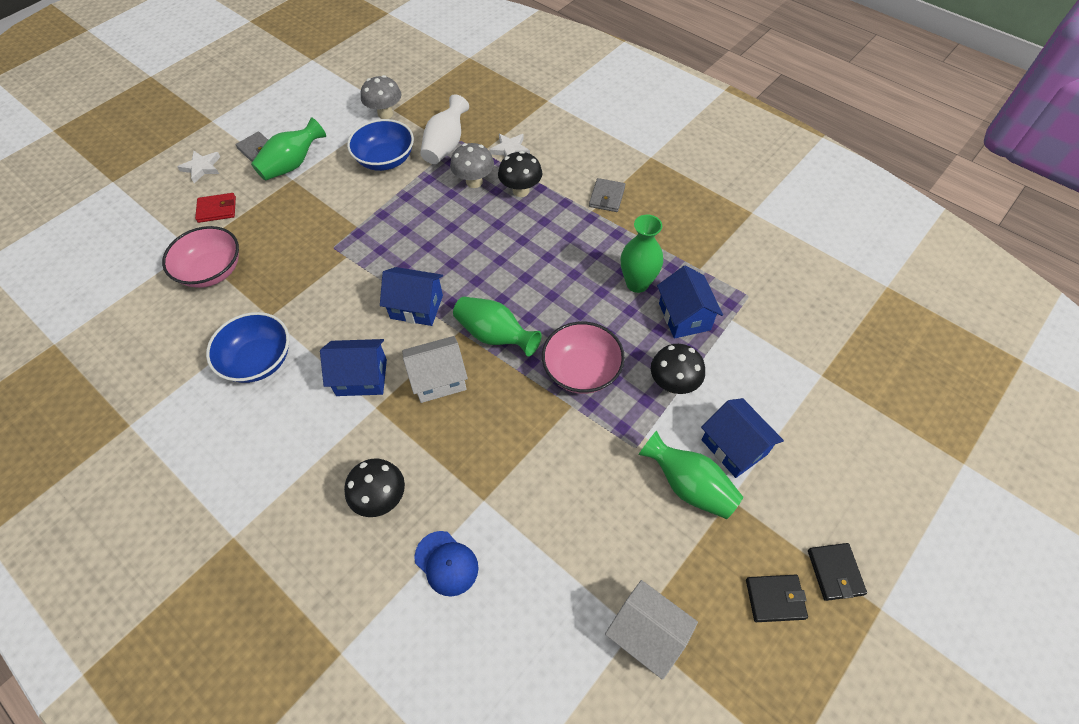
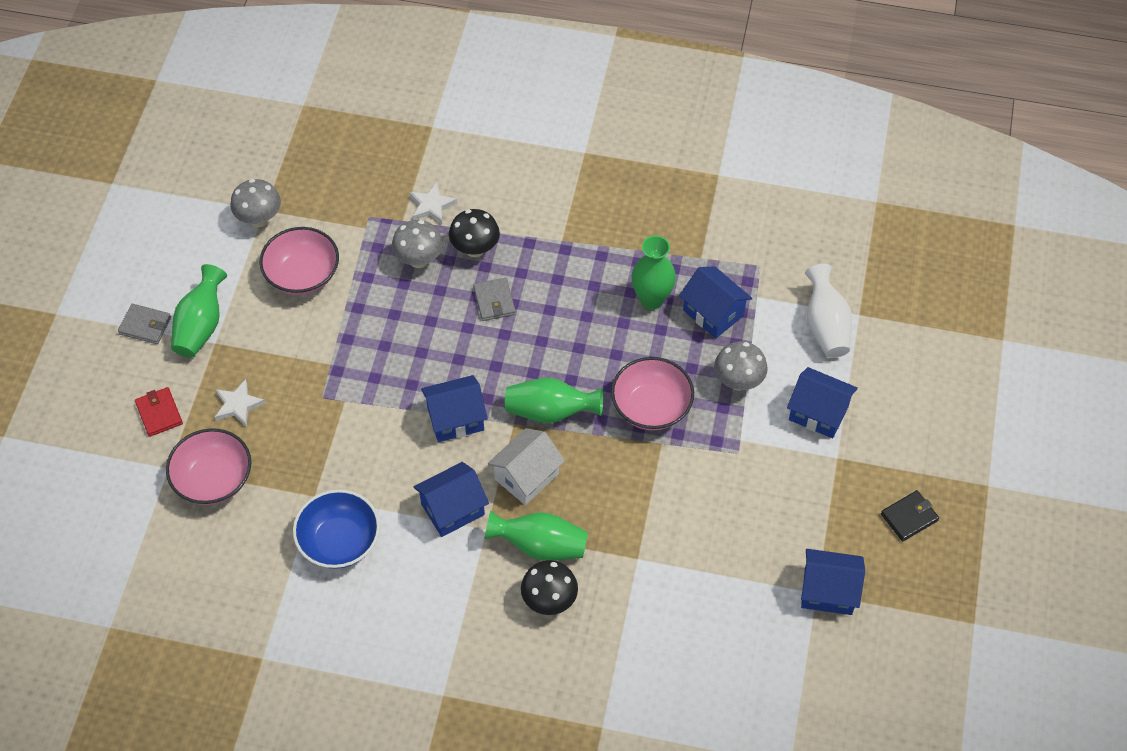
camera: 30 degrees left, 0 degrees up
(202, 168) = (97, 374): white star -> white star (238, 405)
(217, 209) = (159, 413): red wallet -> red wallet turned 75 degrees counterclockwise
(385, 160) = (302, 275): blue bowl -> pink bowl
(446, 145) = (357, 230): white vase -> white vase (825, 326)
(446, 563) = (640, 621): blue cap -> none
(607, 197) = (568, 218): grey wallet -> grey wallet (494, 301)
(646, 634) = (828, 591): white house -> blue house
(673, 384) = (738, 381): black mushroom -> grey mushroom
(689, 486) = (799, 463): green vase -> green vase (540, 546)
(835, 572) = (943, 475): black wallet -> none

